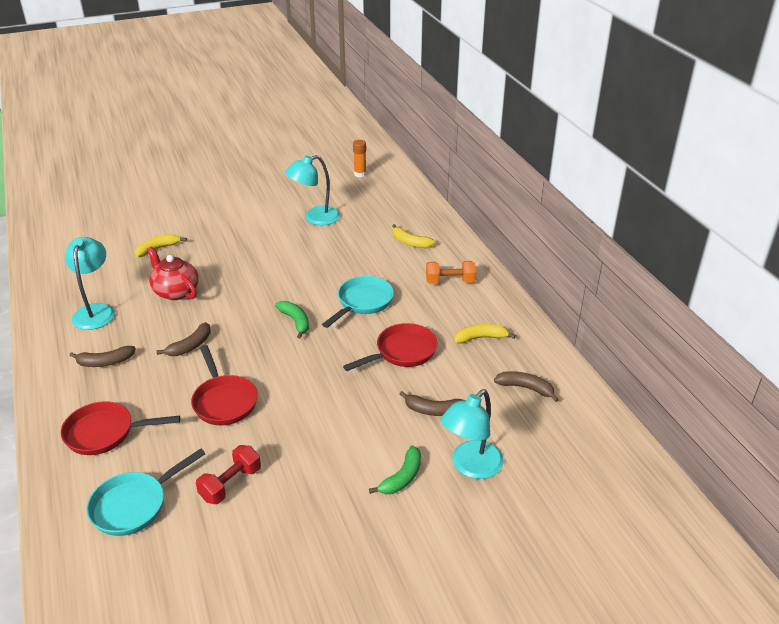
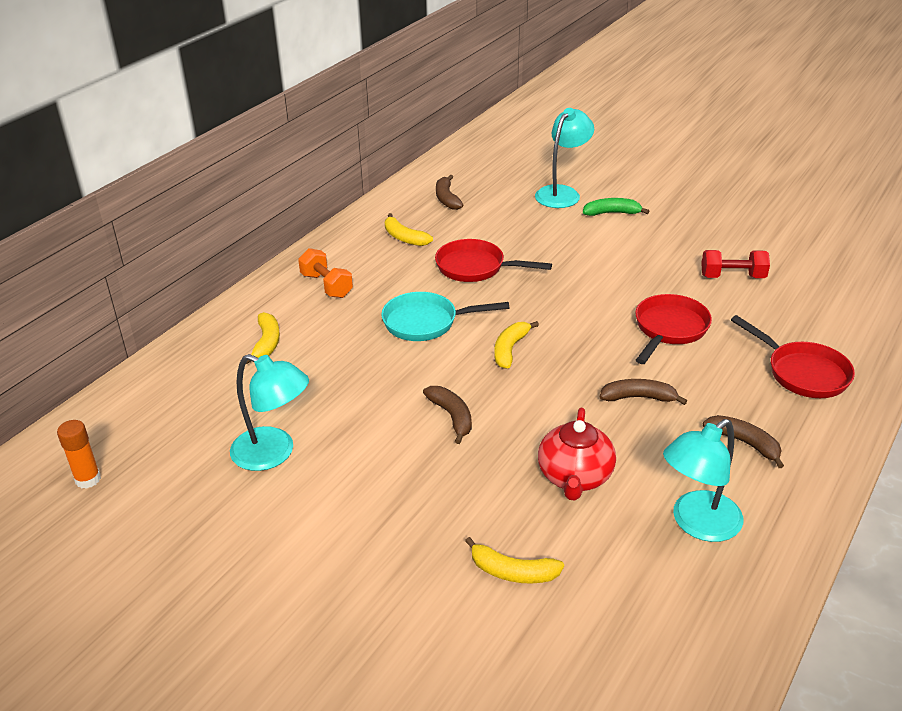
camera: 125 degrees left, 0 degrees up
(134, 505) = (820, 308): turquoise pan -> none
(295, 321) = (510, 349): green banana -> yellow banana
(433, 410) = (527, 226): brown banana -> brown banana (452, 417)
(470, 467) = (562, 193): turquoise lamp -> turquoise lamp turned 60 degrees counterclockwise

